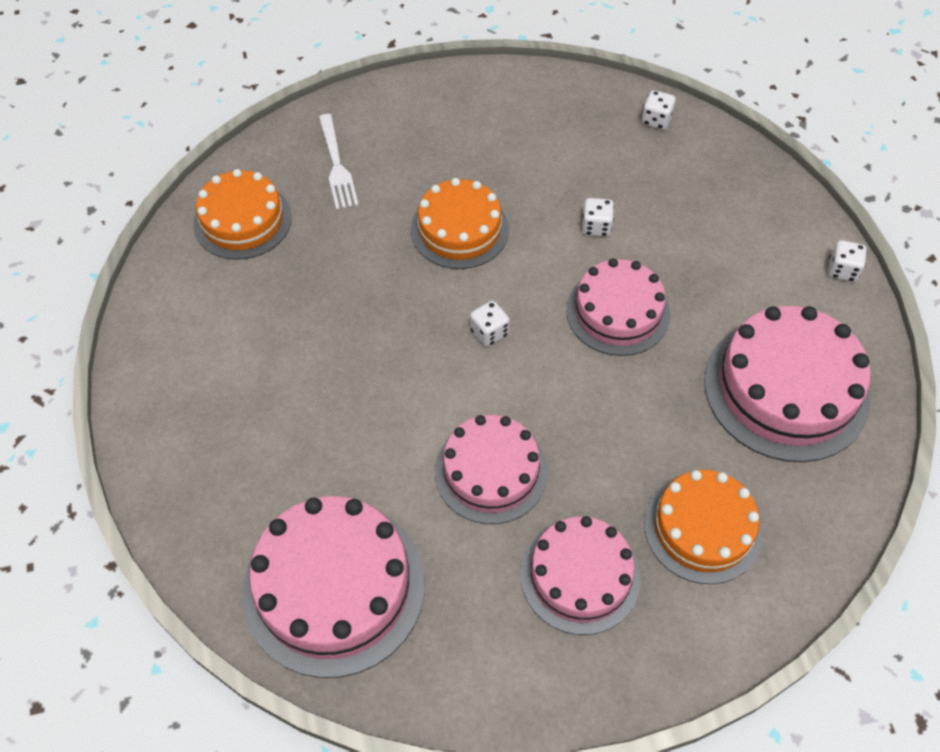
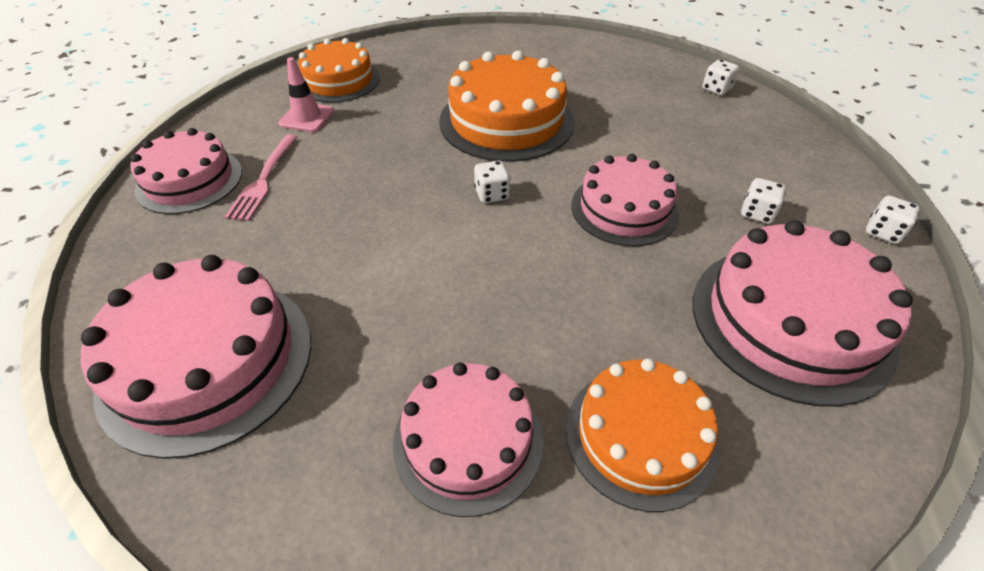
camera: 20 degrees right, 10 degrees down
(242, 287) = (307, 117): none -> pink traffic cone
(251, 384) = (264, 179): none -> pink fork
(337, 165) = (432, 65): white fork -> none
(459, 229) = (506, 121): orange cake -> orange cake, size x1.51
(491, 471) = (428, 305): pink cake -> pink cake (189, 180)
(596, 227) = (630, 144): white dice -> white dice (757, 213)

